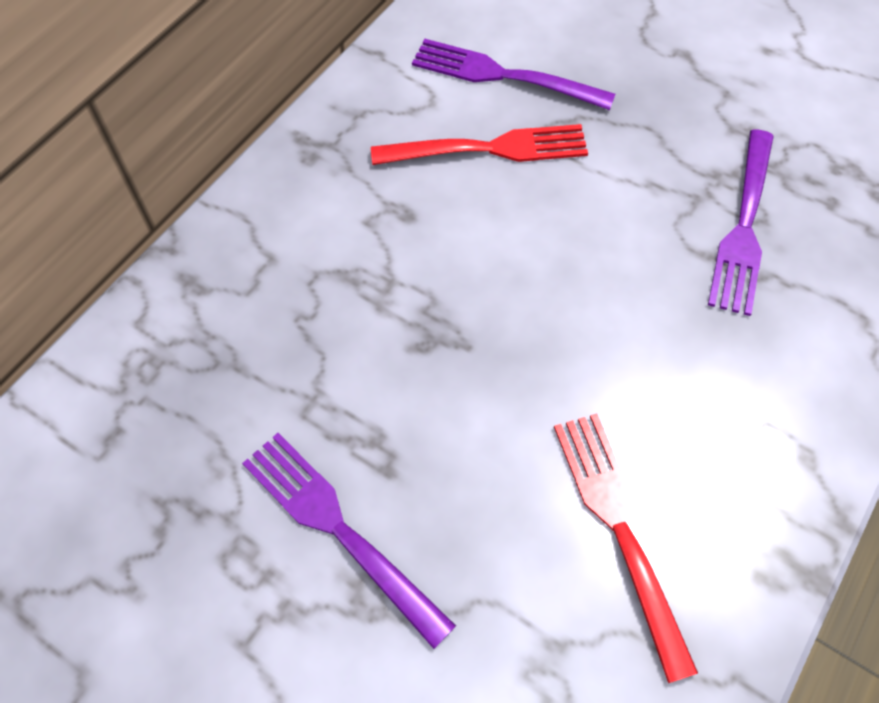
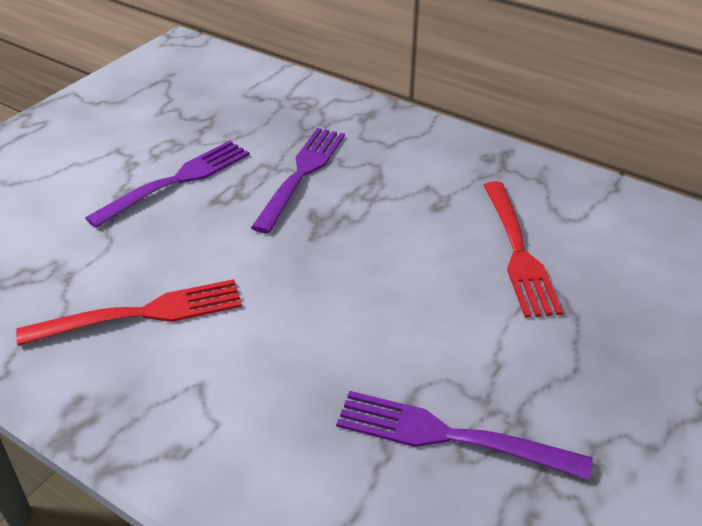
camera: 90 degrees right, 20 degrees down
(504, 76) = (614, 263): purple fork -> purple fork (301, 174)

